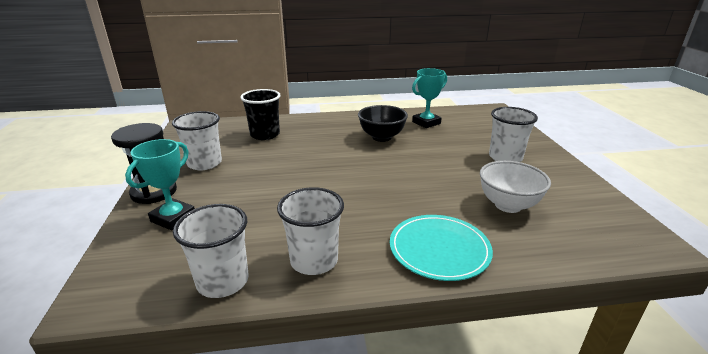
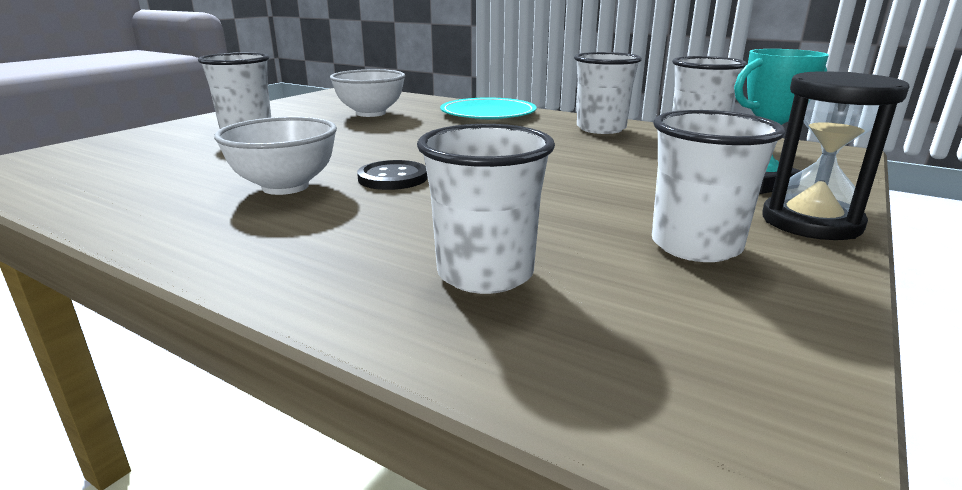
camera: 140 degrees left, 5 degrees down
(265, 135) = (485, 273): black cup -> white cup
(355, 155) = (393, 178): none -> black button
(381, 137) = (285, 187): black bowl -> white bowl
(426, 123) = (145, 184): turquoise trophy -> none

